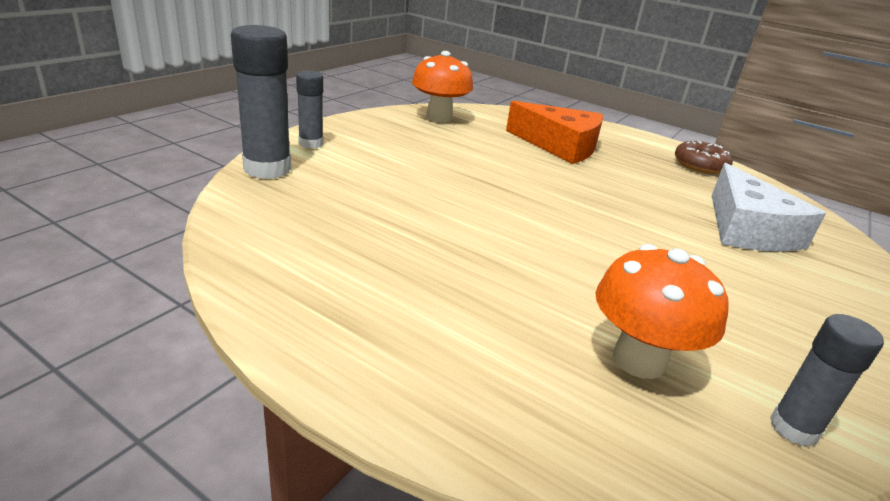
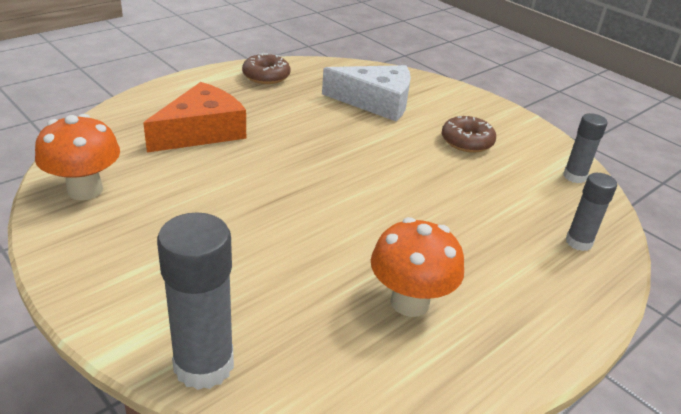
camera: 75 degrees left, 5 degrees up
(311, 143) = (132, 316): grey glue stick -> grey glue stick (578, 242)
(639, 360) = (529, 206): orange mushroom -> orange mushroom (410, 302)
(748, 302) = (467, 141): none -> brown donut

